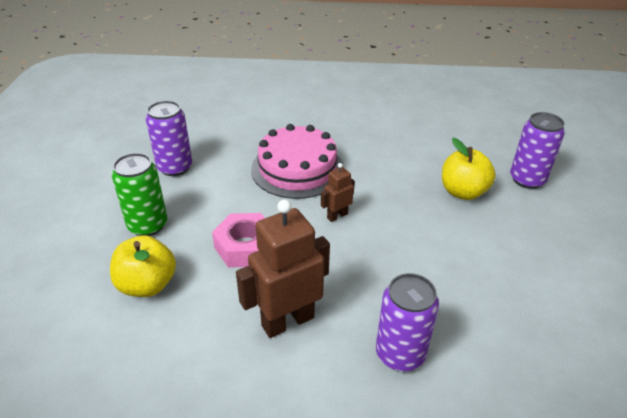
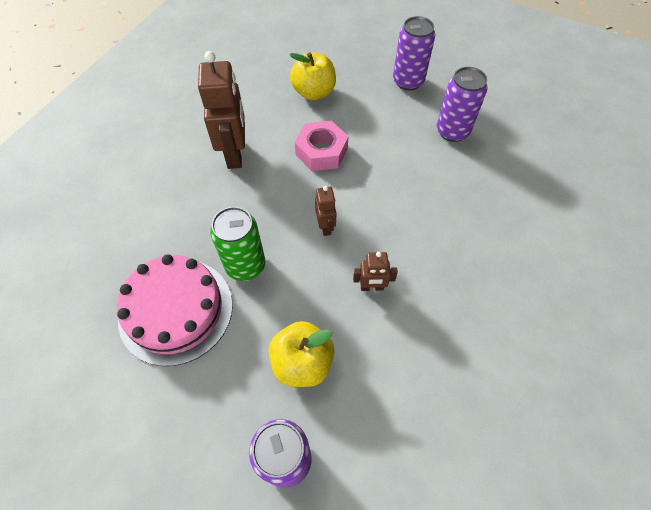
camera: 115 degrees right, 20 degrees up
(148, 225) = (378, 102): green can -> green can (245, 265)
(297, 169) = (412, 222): pink cake -> pink cake (176, 310)
(374, 175) = (372, 287): none -> brown robot
(400, 354) = (166, 204): purple can -> purple can (408, 81)

